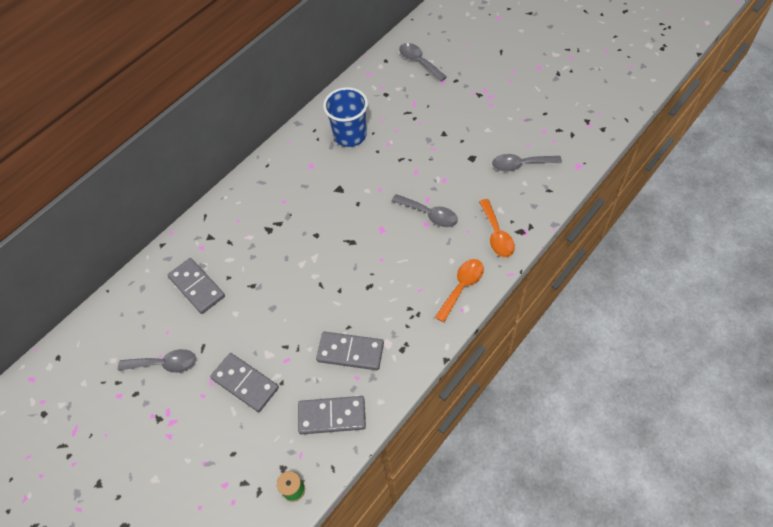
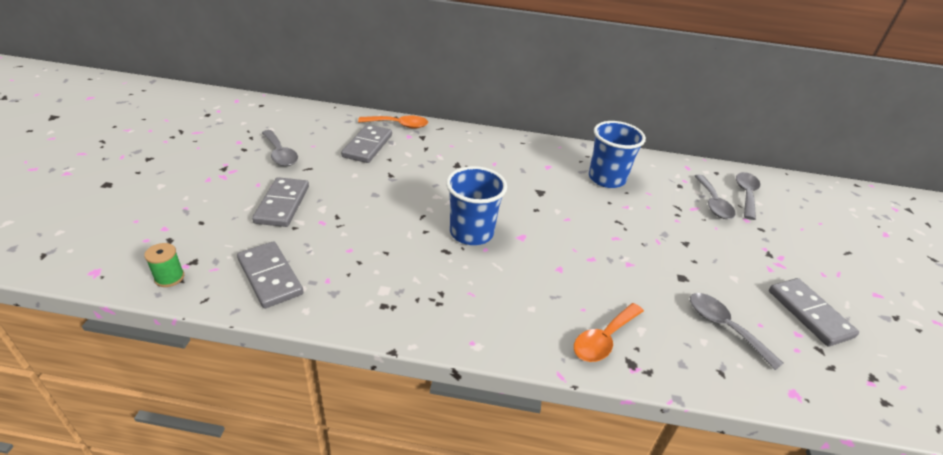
camera: 50 degrees right, 20 degrees down
(350, 352) = (356, 264): grey domino -> grey domino (809, 313)
(359, 260) = (471, 233): none -> blue cup
(429, 214) = (574, 267): grey spoon -> grey spoon (713, 203)
(462, 287) = (503, 331): orange spoon -> orange spoon (399, 125)

